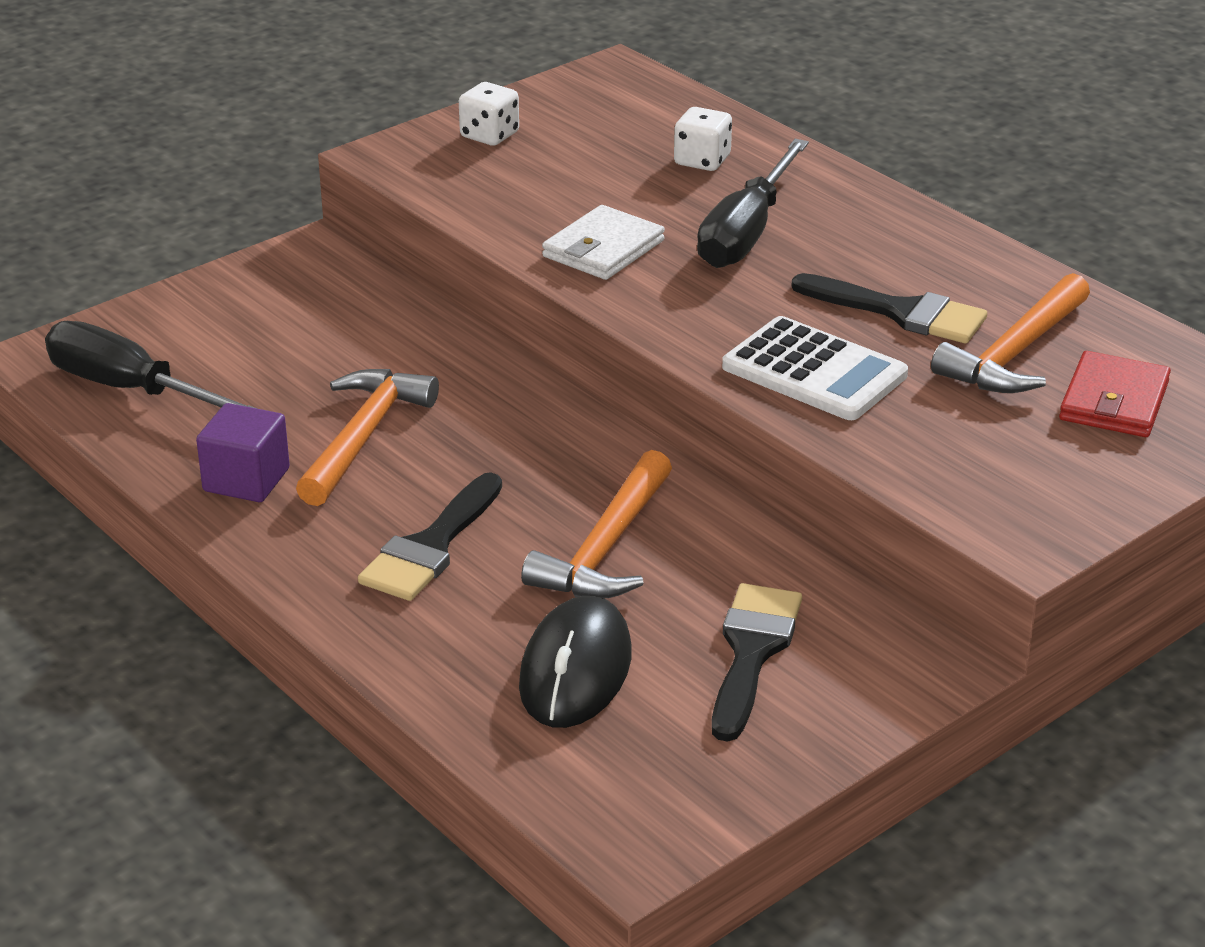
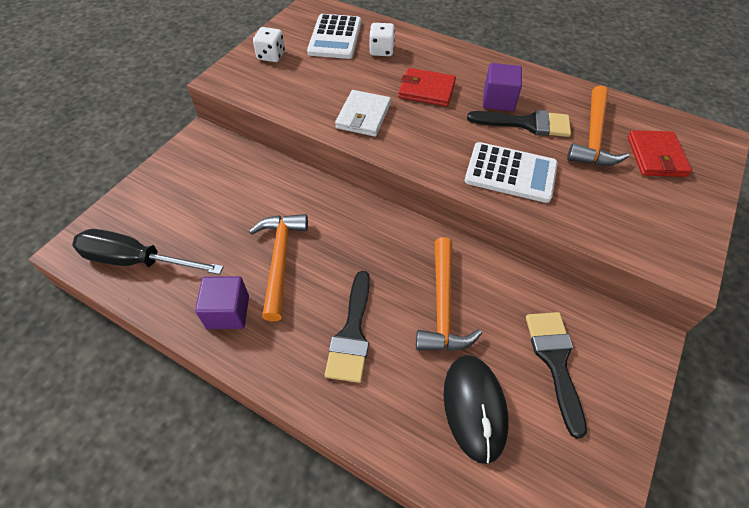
camera: 20 degrees left, 20 degrees up
(626, 126) = (335, 37): none -> white calculator
(746, 232) = (426, 90): black screwdriver -> red wallet
(874, 270) = (498, 100): none -> purple cube

